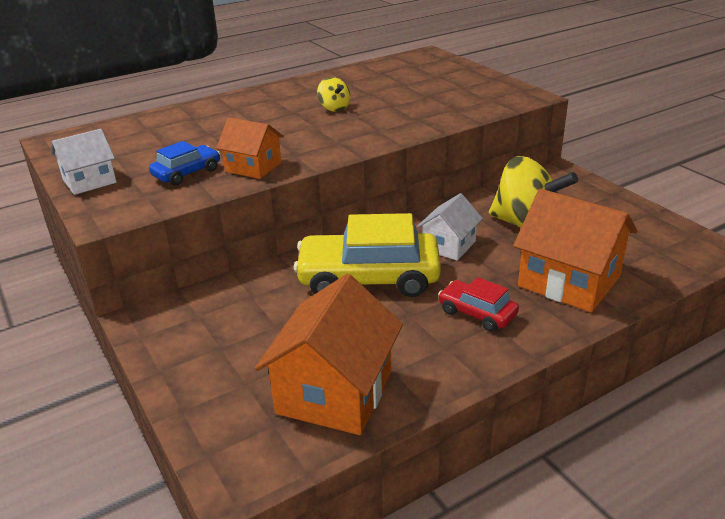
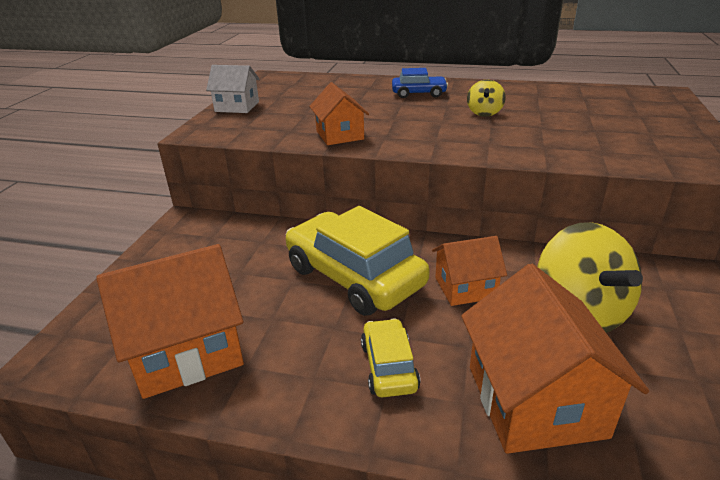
camera: 45 degrees right, 0 degrees up
(187, 173) = (293, 123): blue car -> blue car (418, 93)
(448, 245) = (465, 287): white house -> orange house
(477, 313) = (389, 366): red car -> yellow car

